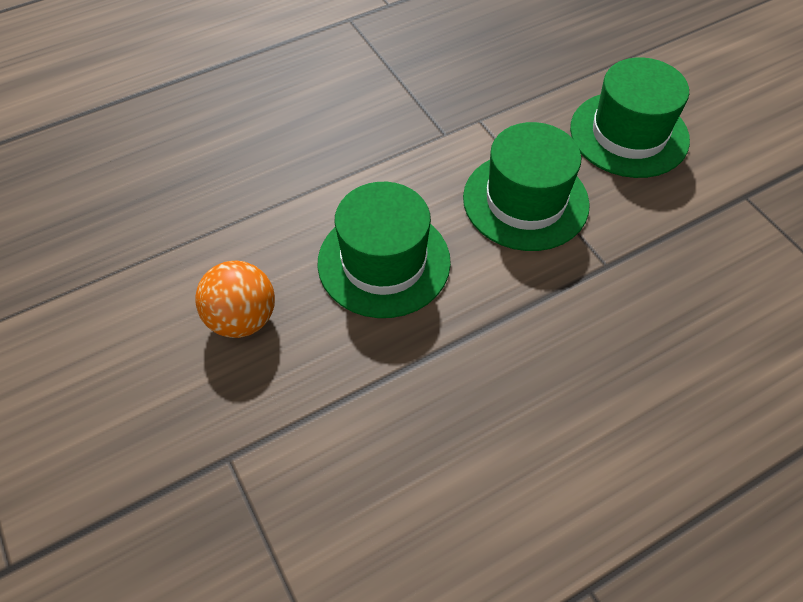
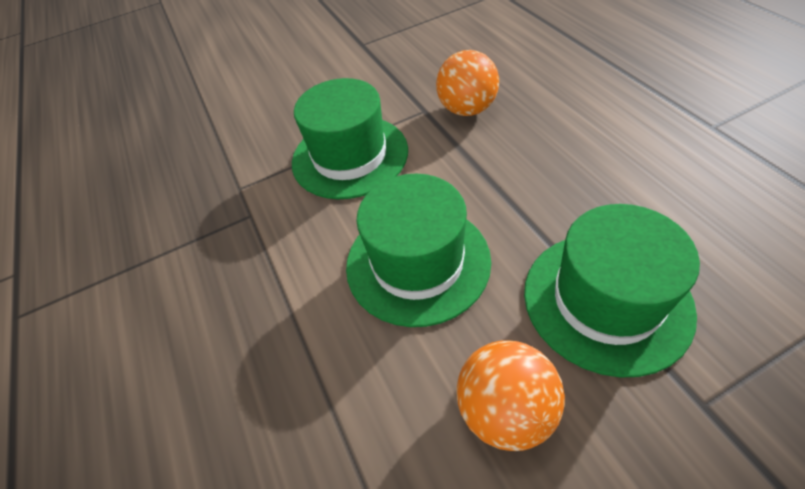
camera: 80 degrees left, 5 degrees down
(611, 309) = (467, 109): none -> orange ball
(629, 134) = (286, 94): green hat -> green hat (606, 300)

